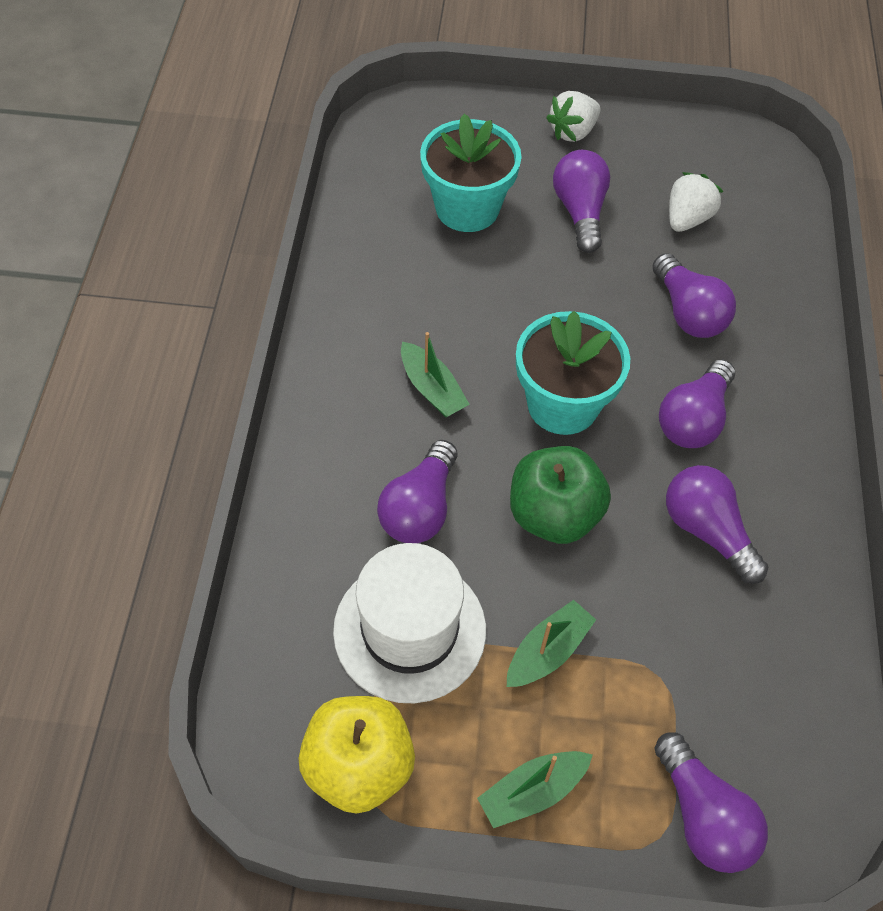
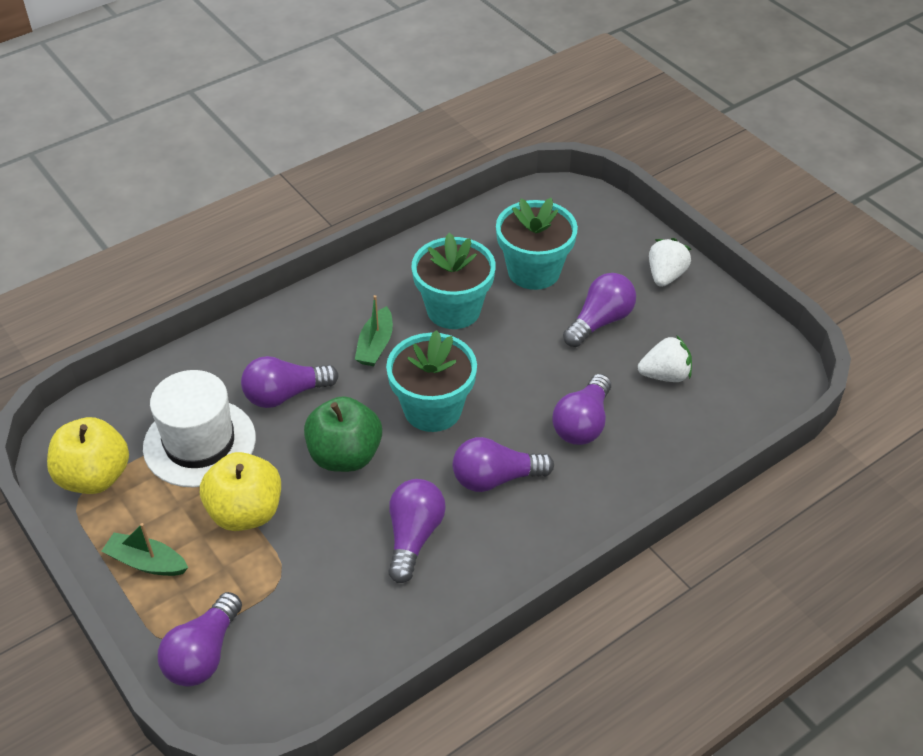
camera: 50 degrees right, 10 degrees down
(451, 298) = (453, 309): none -> turquoise flower pot
(547, 651) = (245, 512): green boat -> yellow apple
(573, 132) = (665, 276): white strawberry -> white strawberry turned 105 degrees clockwise

